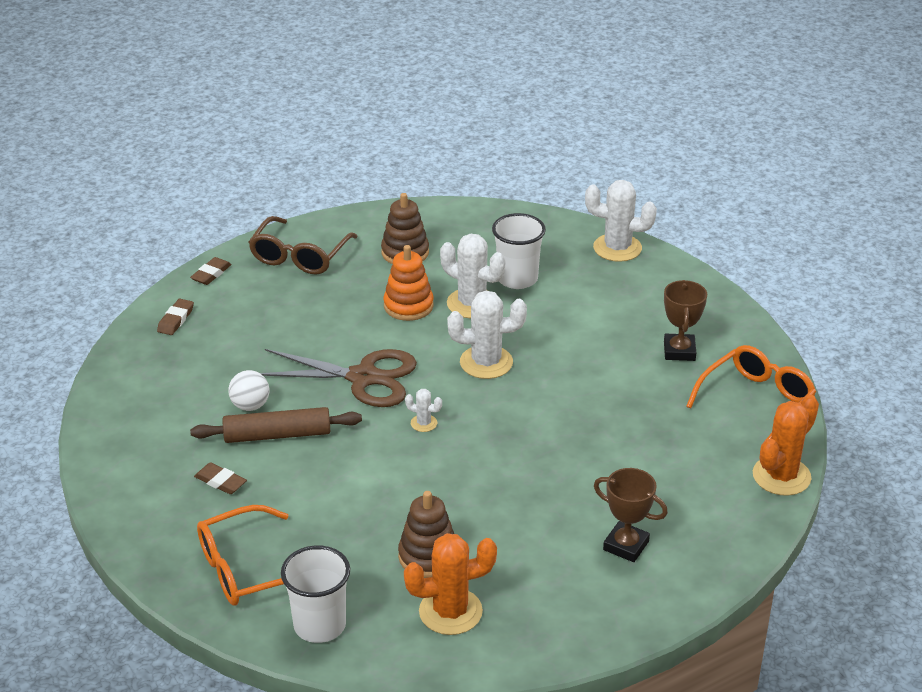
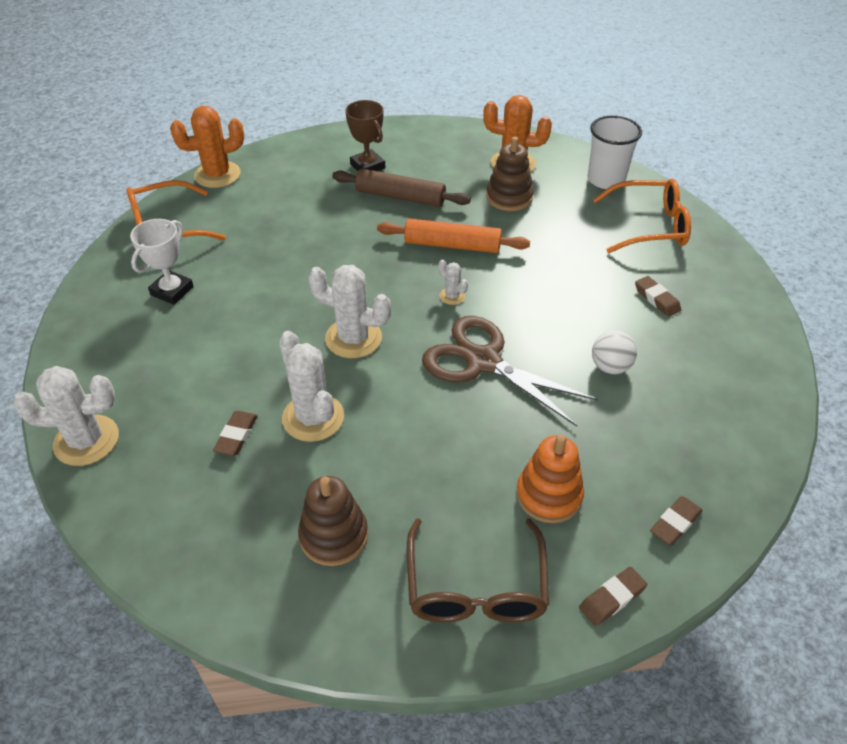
camera: 155 degrees left, 10 degrees up
(277, 435) = (592, 327): brown rolling pin -> brown rolling pin (400, 197)
(300, 256) = (476, 587): brown glasses -> brown glasses turned 135 degrees clockwise
(408, 306) = (384, 440): orange stacking toy -> orange stacking toy (549, 495)
(456, 475) = (452, 245): none -> orange rolling pin
(517, 279) = (236, 435): white cup -> brown eraser
(617, 248) = (86, 440): white cactus -> white cactus turned 45 degrees counterclockwise
(679, 351) = (172, 291): brown trophy -> white trophy

